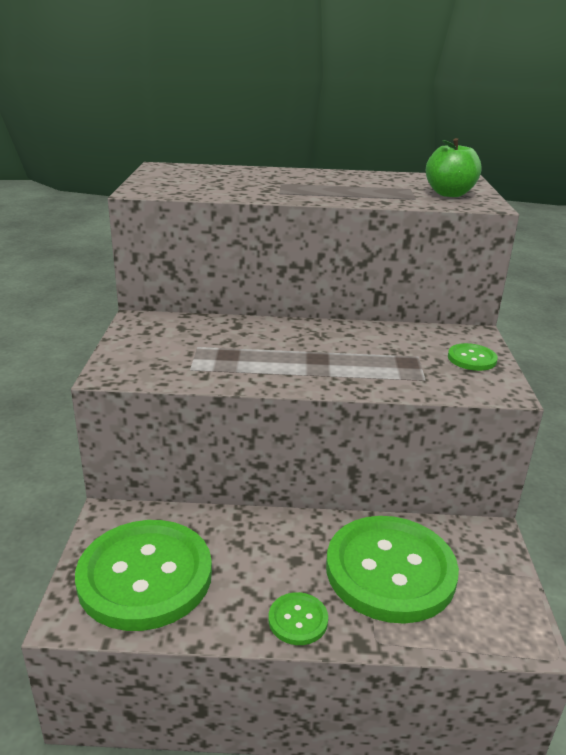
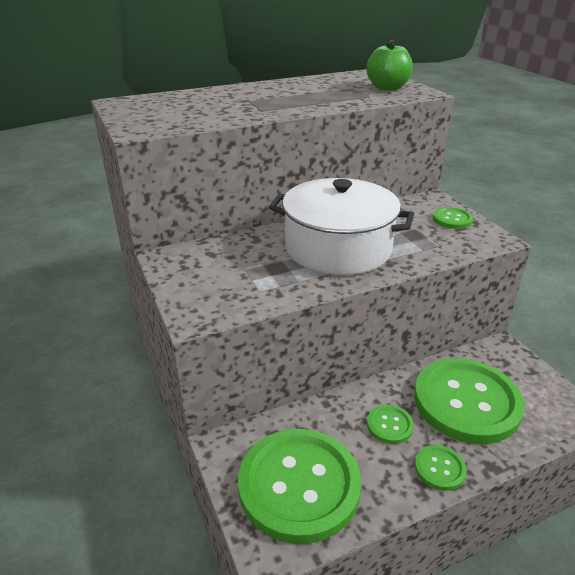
camera: 25 degrees left, 5 degrees up
(282, 560) = (389, 425): none -> green button
(308, 353) = (338, 248): none -> white pot

